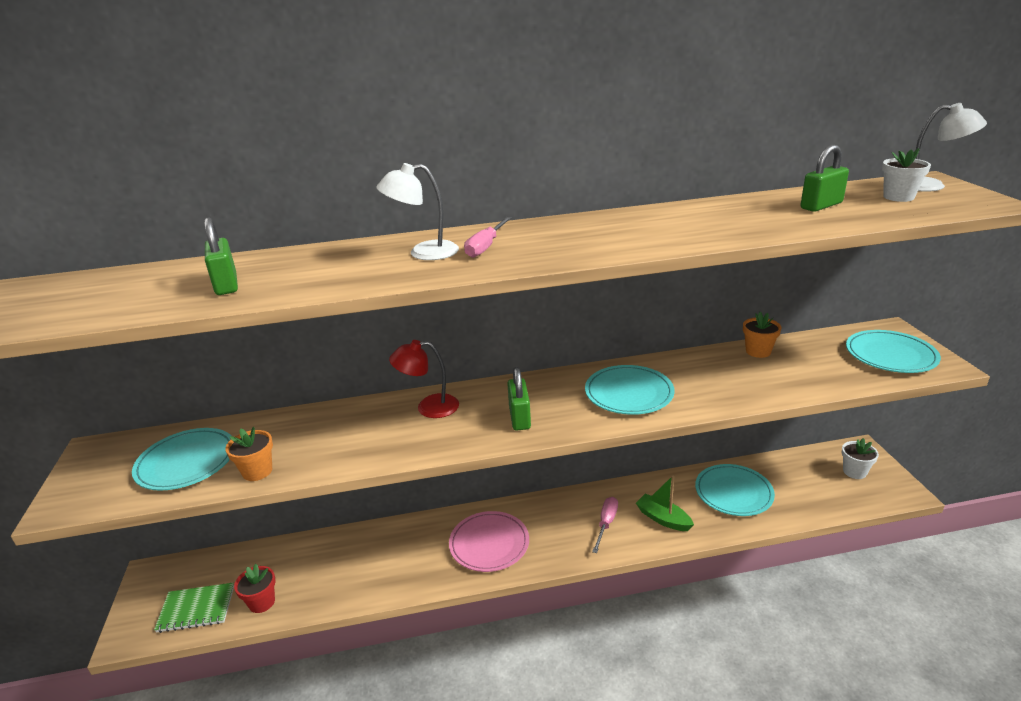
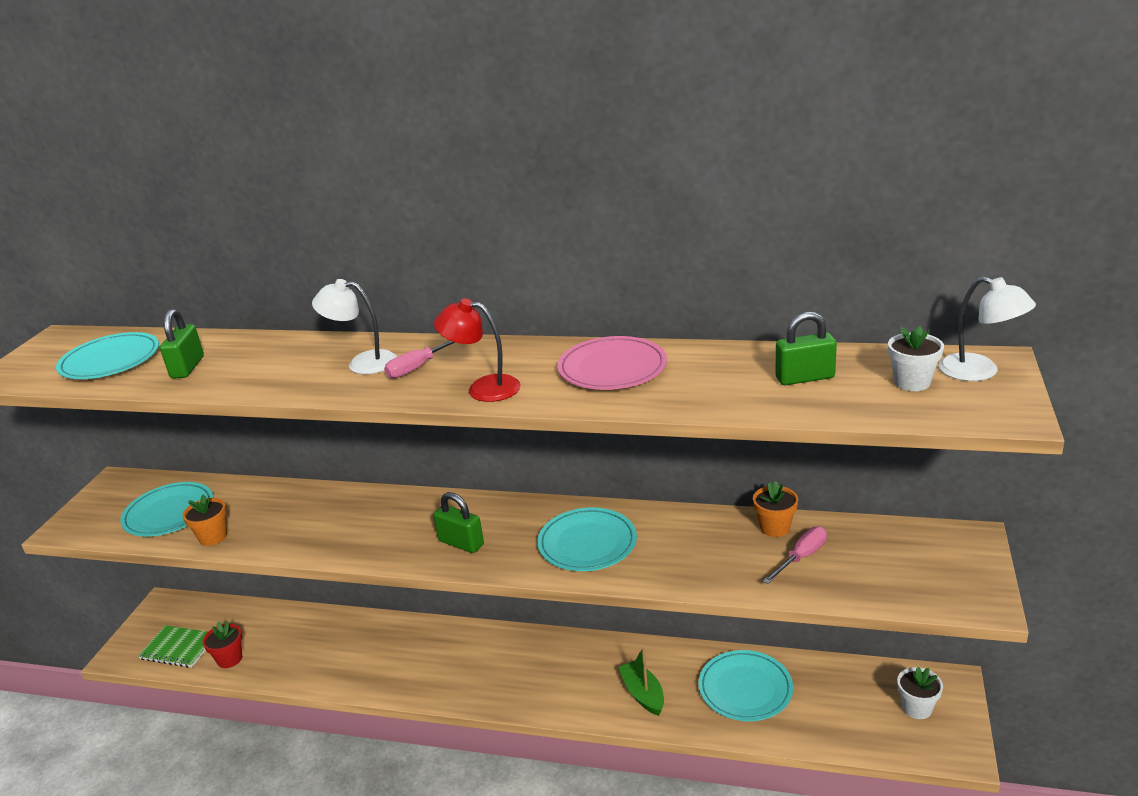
camera: 25 degrees right, 0 degrees up
(429, 407) = (392, 509): red lamp -> red lamp (483, 388)
(489, 544) = (452, 666): pink plate -> pink plate (612, 368)
(519, 418) = (461, 543): green padlock -> green padlock turned 75 degrees counterclockwise
(606, 523) = (580, 681): pink screwdriver -> pink screwdriver (801, 557)
(890, 355) = (929, 572): turquoise plate -> turquoise plate (110, 361)

